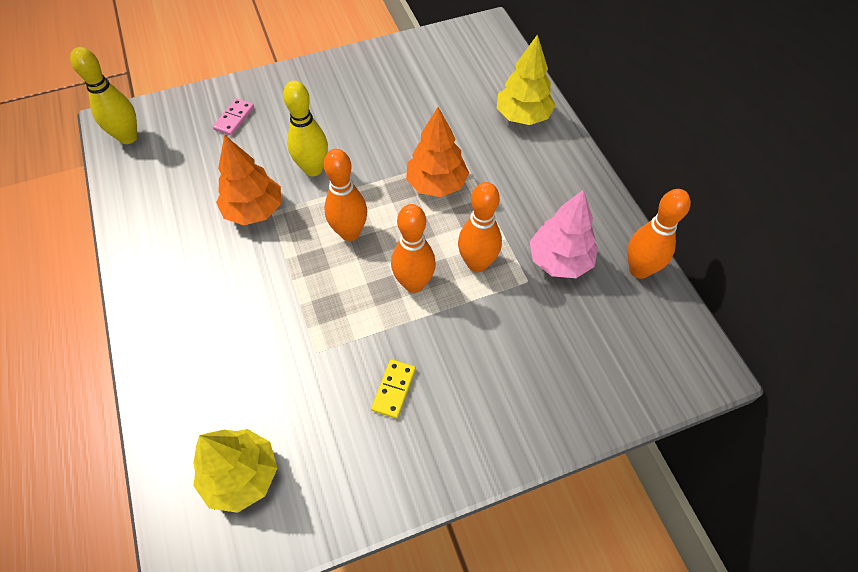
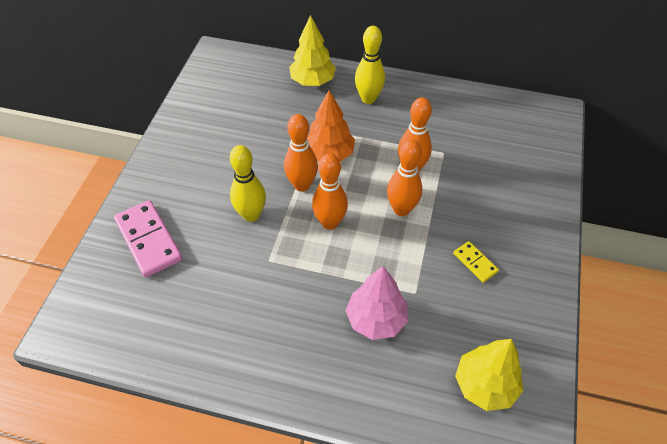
camera: 55 degrees left, 5 degrees down
(128, 137) = (91, 326): yellow bowling pin -> yellow bowling pin (368, 99)
(234, 118) = (149, 240): pink domino -> pink domino, size x1.91
(254, 210) = (257, 270): orange tree -> none
(559, 260) = (440, 129): pink tree -> pink tree (376, 319)
(639, 270) = (474, 99): orange bowling pin -> orange bowling pin (302, 185)

